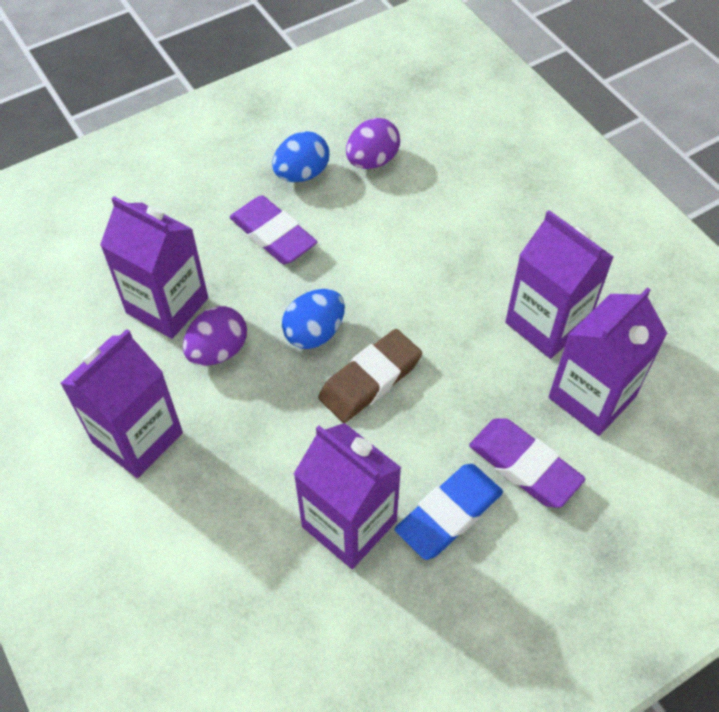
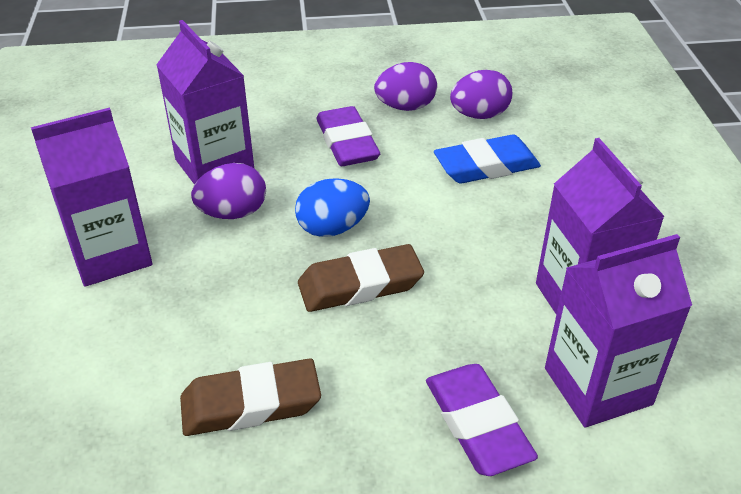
camera: 25 degrees right, 15 degrees down
(302, 174) = (405, 107): blue egg -> purple egg
(349, 523) = (251, 404): purple carton -> brown eraser
(449, 514) = (362, 438): blue eraser -> blue eraser (486, 166)

